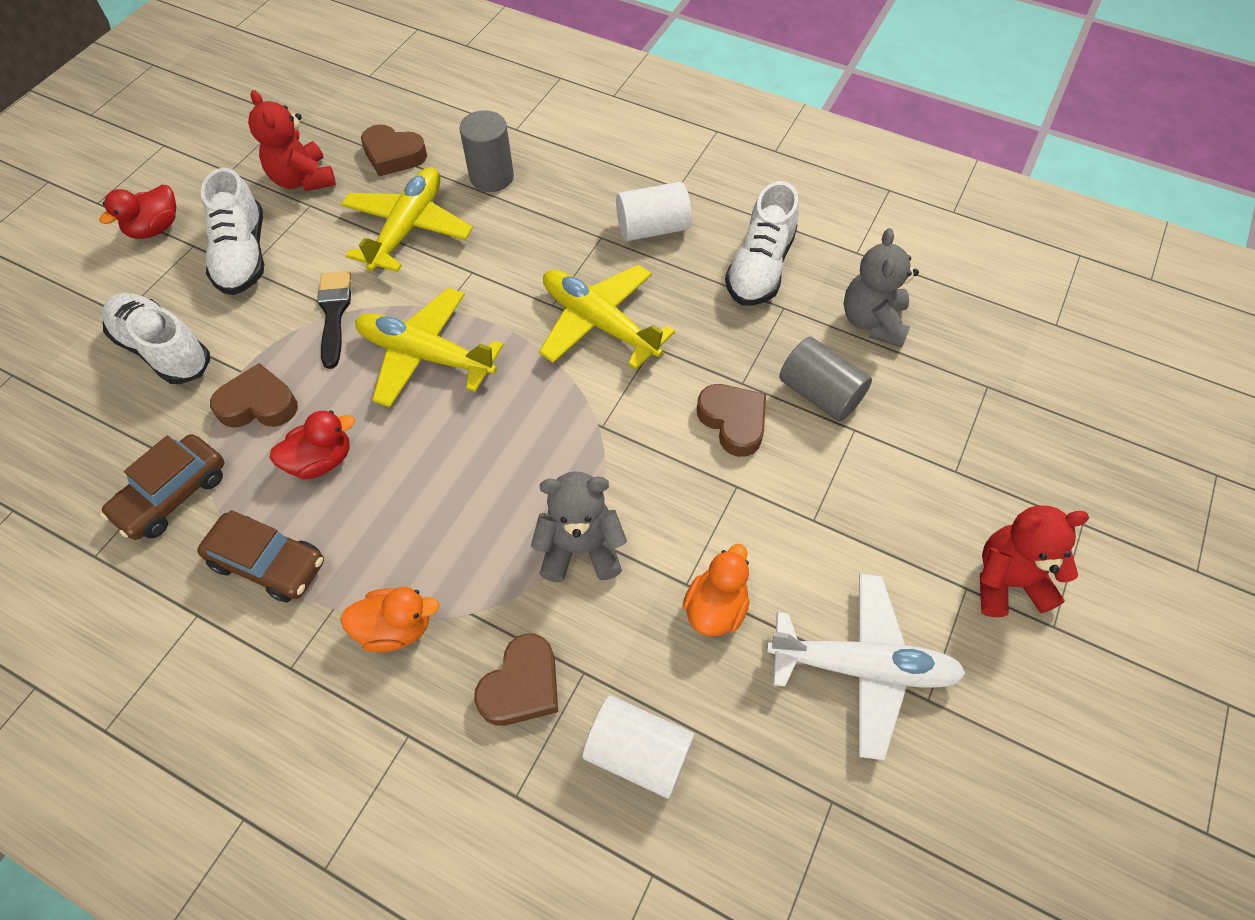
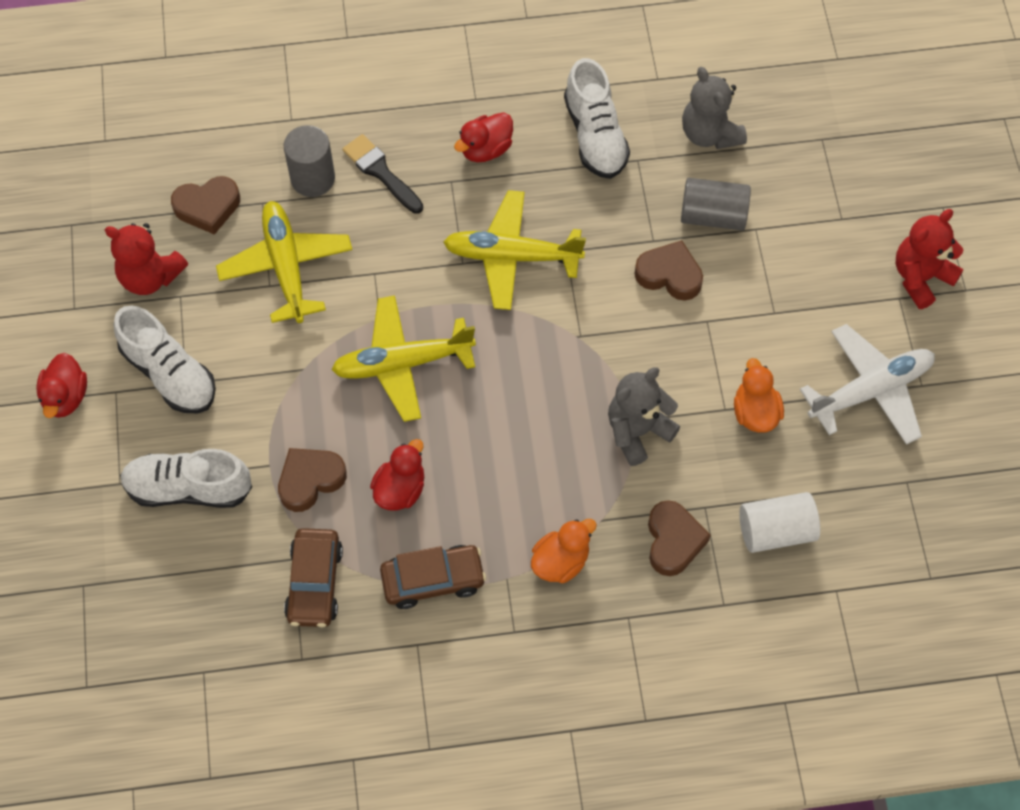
camera: 35 degrees left, 5 degrees up
(334, 313) = (296, 375): black brush -> black brush (381, 172)
(652, 228) = (485, 149): white cylinder -> red duck

